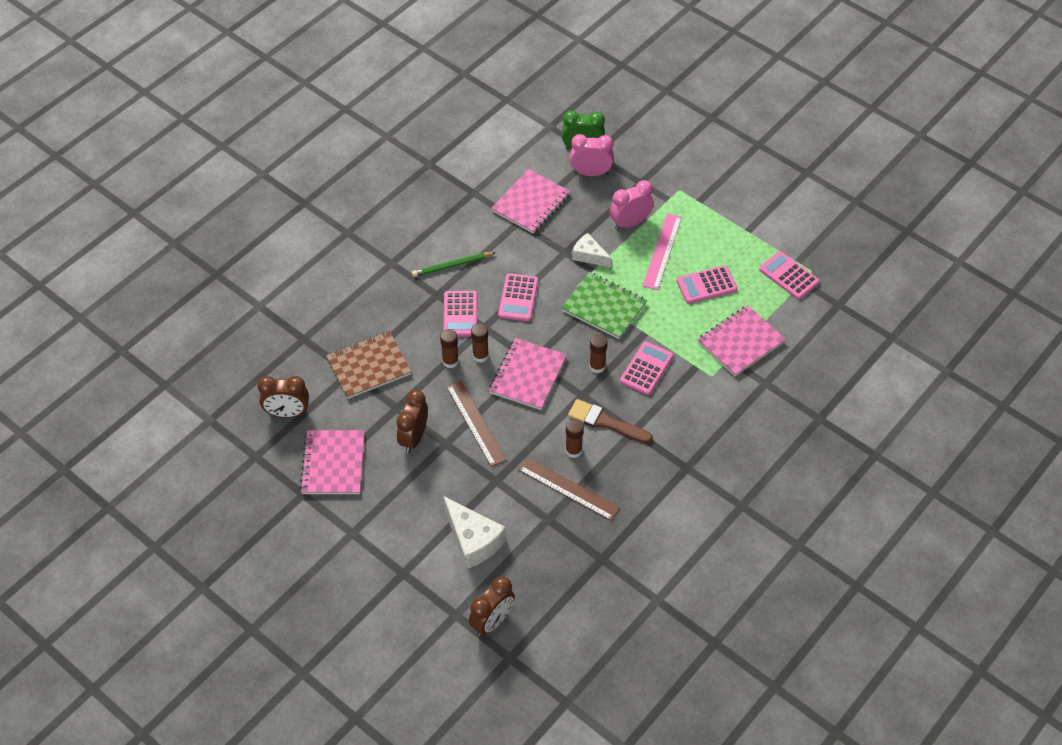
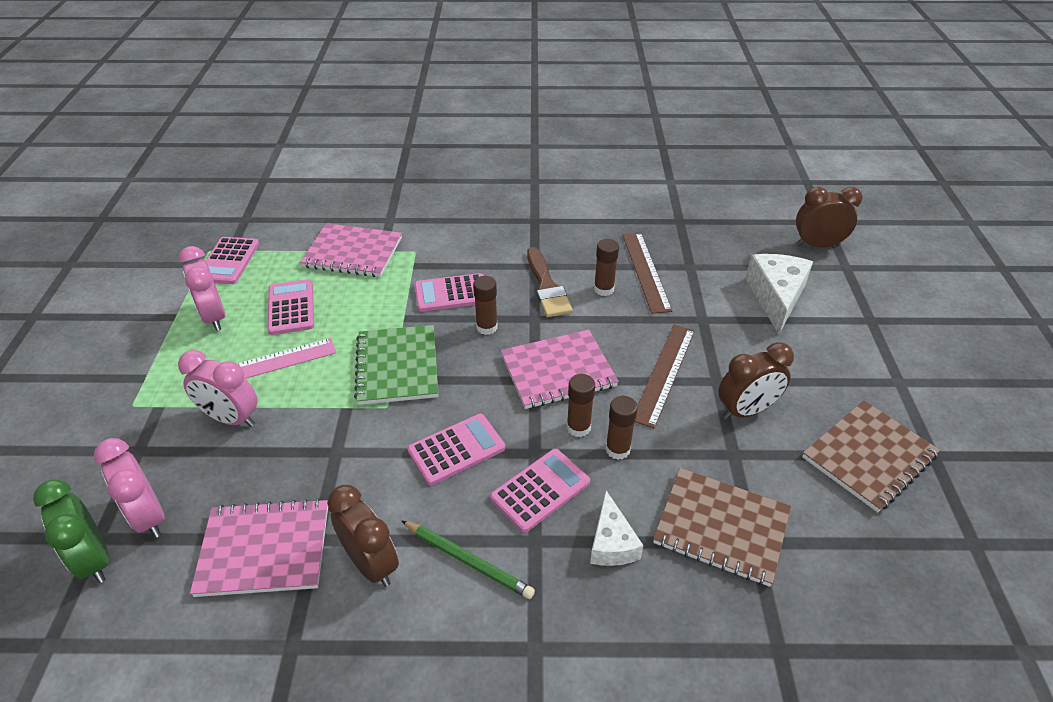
camera: 130 degrees left, 10 degrees down
(287, 413) = (888, 561): brown clock -> brown clock (371, 563)
(333, 464) = (869, 457): pink notebook -> brown notebook
(589, 255) = (323, 425): white cheese -> white cheese (611, 543)
(706, 285) = (291, 307): pink calculator -> pink calculator turned 135 degrees counterclockwise
(730, 247) = (214, 317): none -> pink clock

